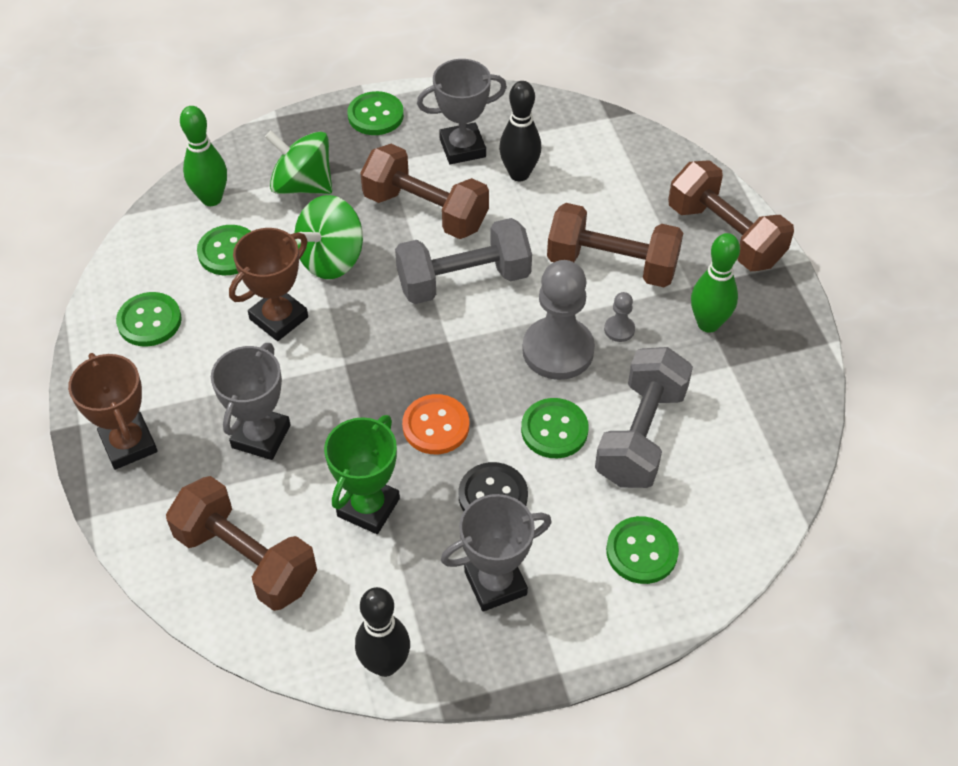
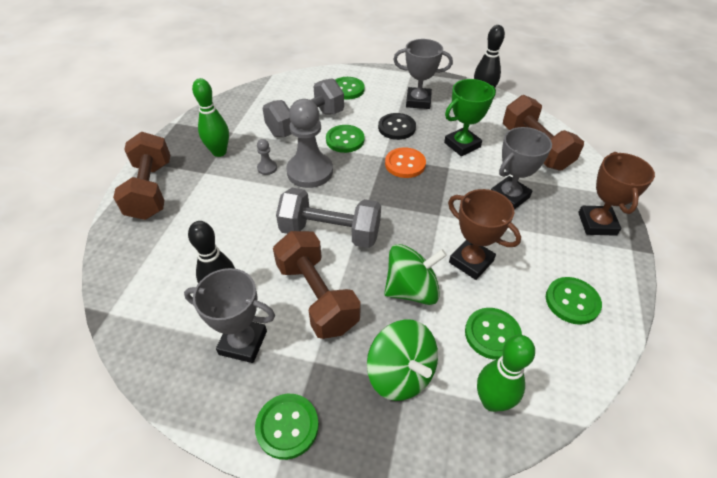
camera: 150 degrees left, 5 degrees down
(279, 318) = (471, 261): brown trophy -> brown trophy turned 60 degrees clockwise
(612, 264) = (232, 202): brown dumbbell -> none

